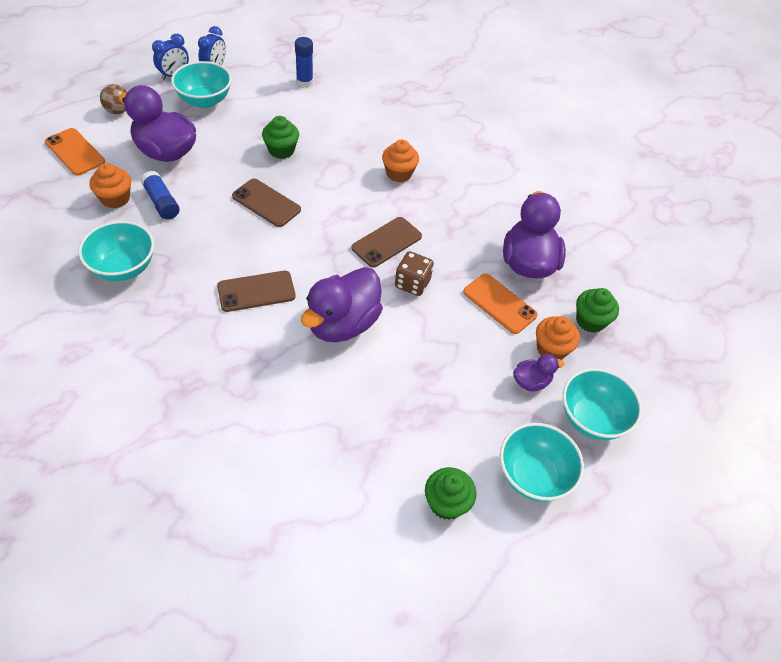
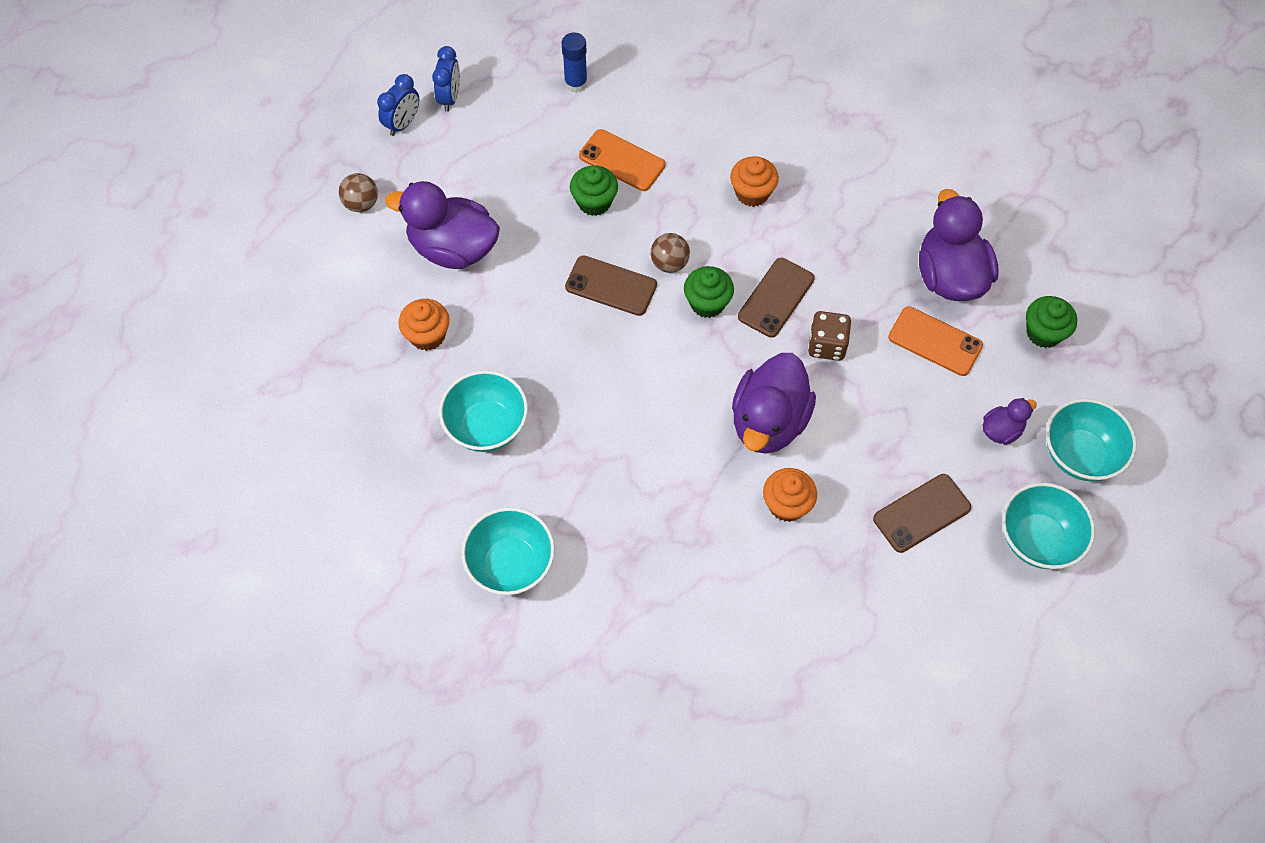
camera: 10 degrees left, 10 degrees up
(75, 152) = (342, 283): orange phone -> orange phone (622, 160)
(161, 202) = (485, 323): blue glue stick -> none
(204, 100) = (462, 153): turquoise bowl -> turquoise bowl (511, 564)
(256, 291) = (654, 410): brown phone -> brown phone (921, 513)
(317, 200) = (669, 263): none -> brown ball
(446, 503) = (959, 597): green cupcake -> green cupcake (707, 303)
(551, 349) = (1011, 382): orange cupcake -> orange cupcake (787, 504)

